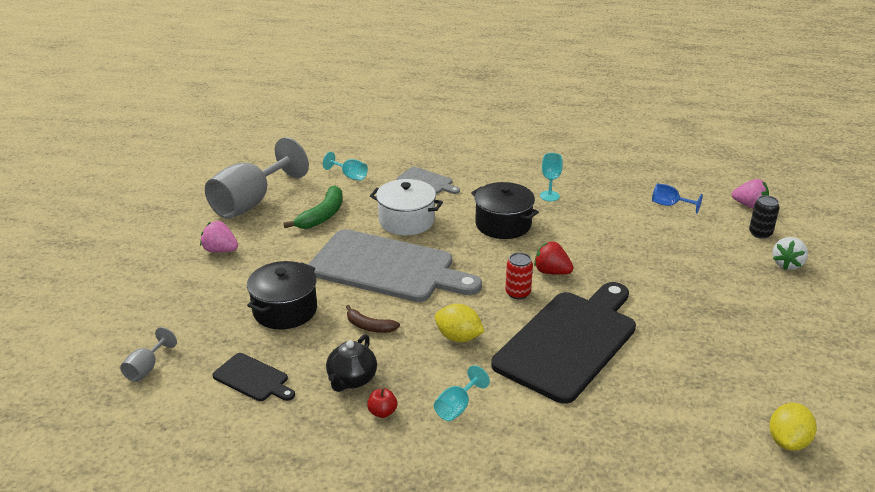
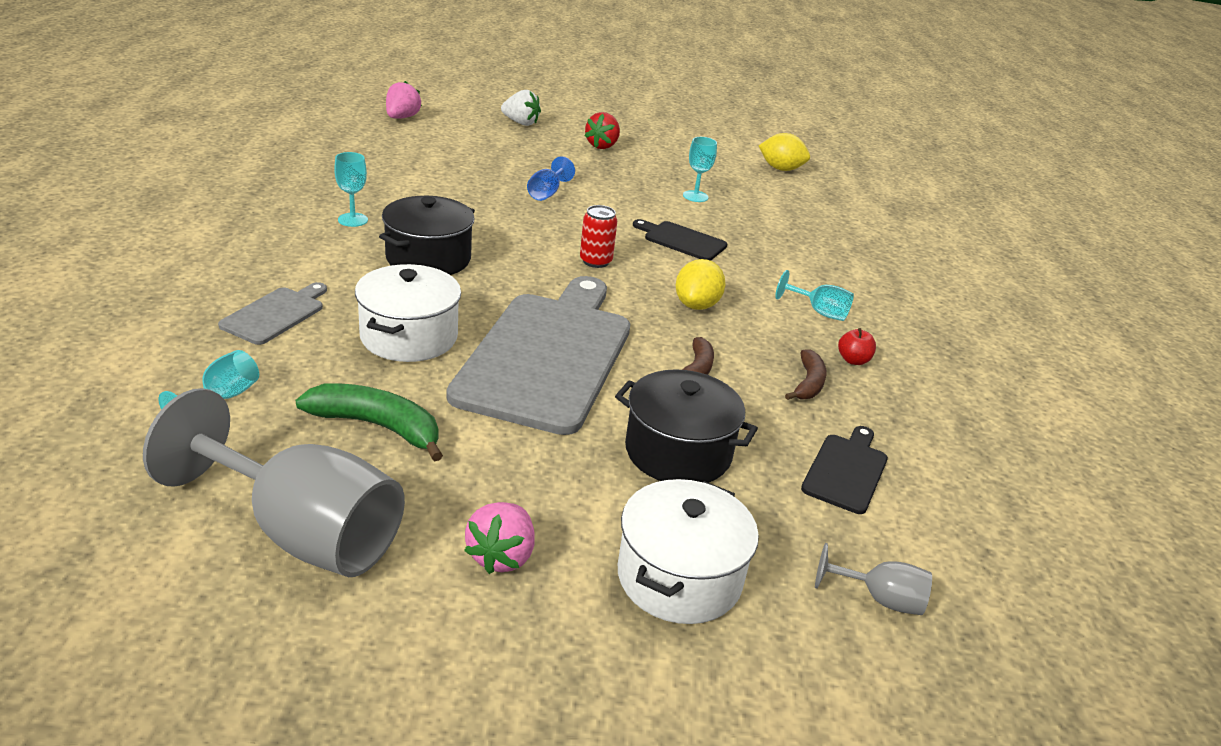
camera: 100 degrees left, 0 degrees up
(188, 300) = (679, 577): none -> white pot
(351, 380) = (808, 383): black teapot -> brown banana
(551, 272) = (546, 237): red strawberry -> red strawberry (602, 146)
(569, 341) = (682, 240): black cutting board -> black cutting board, size x0.45
(669, 205) = (393, 154): blue goblet -> blue goblet (547, 193)
(670, 361) = (695, 196): none -> turquoise goblet
(760, 233) = (461, 123): black can -> none

